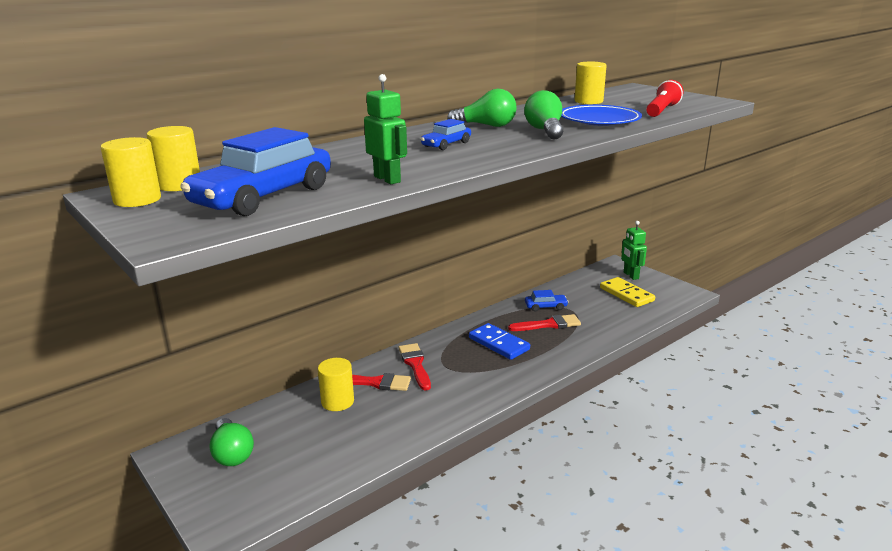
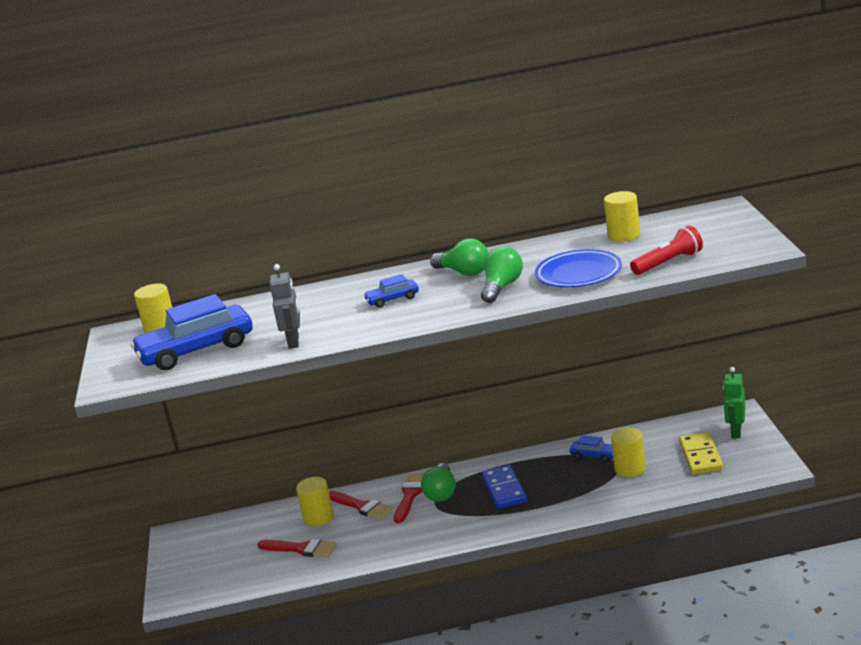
camera: 35 degrees right, 0 degrees up
(137, 200) = (123, 342): yellow cylinder -> yellow cylinder (630, 469)
(232, 453) = (213, 544): green light bulb -> green light bulb (441, 493)
(387, 179) = (294, 342): green robot -> grey robot
(548, 324) = (575, 477): red brush -> red brush (301, 549)

